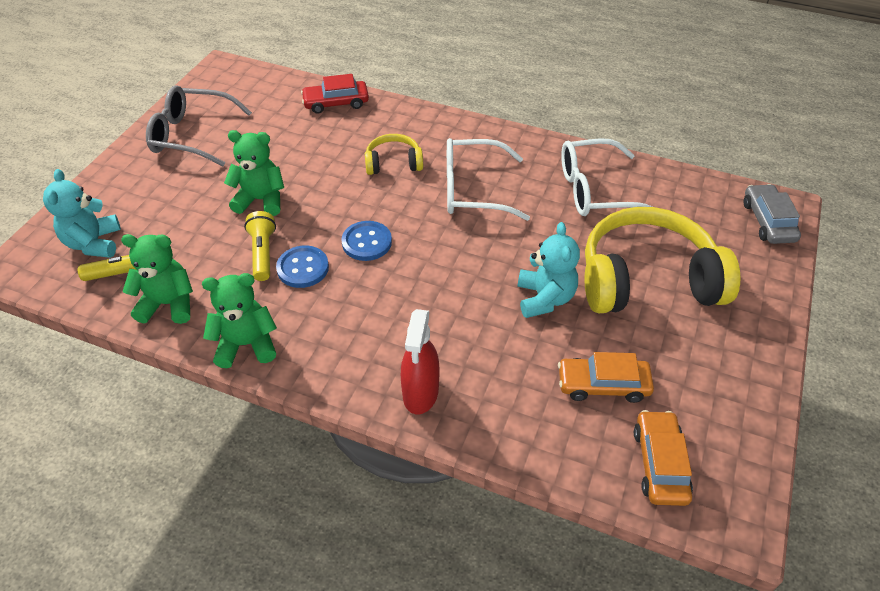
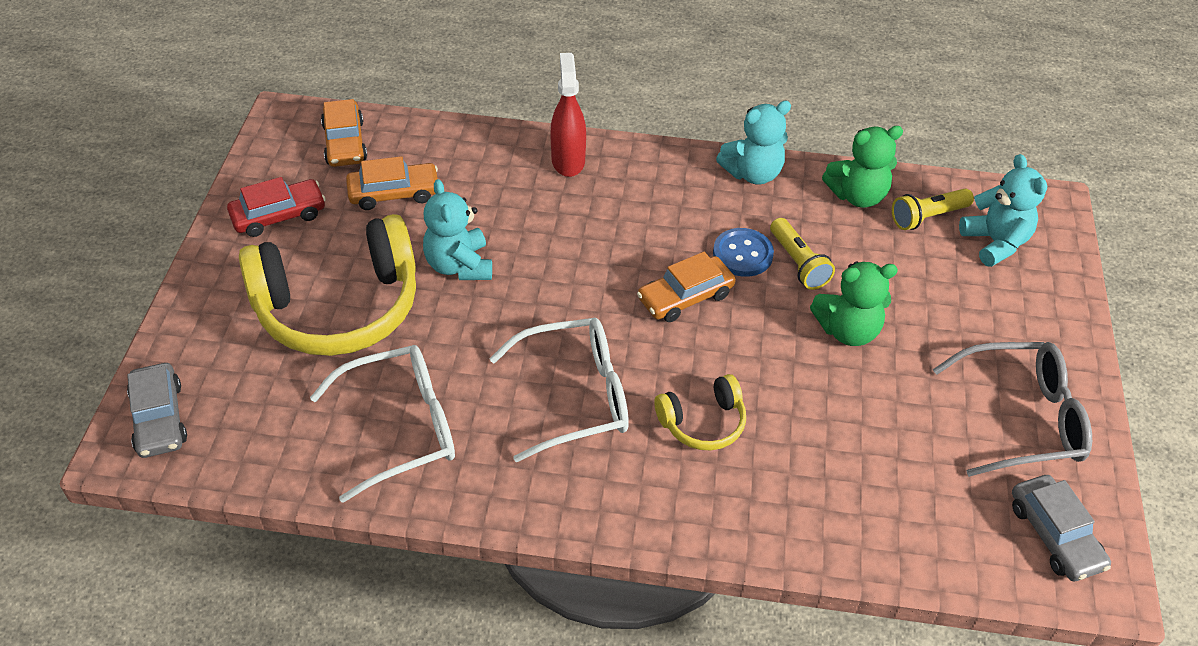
camera: 165 degrees right, 0 degrees up
(227, 86) = (1054, 535): none -> grey car
(246, 344) = (752, 173): green teddy bear -> turquoise teddy bear
(336, 103) = (851, 532): red car -> red car (279, 215)
(367, 242) = (685, 297): blue button -> orange car

